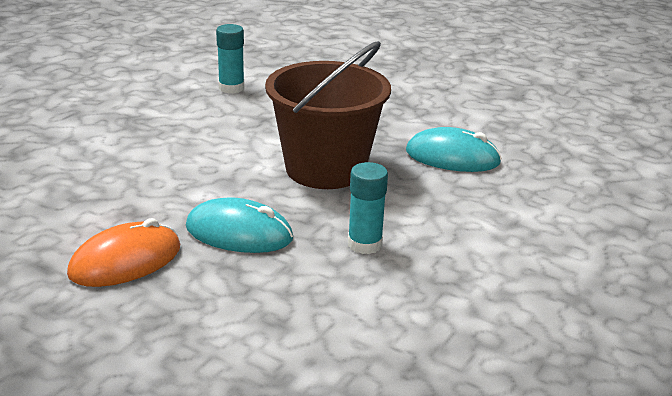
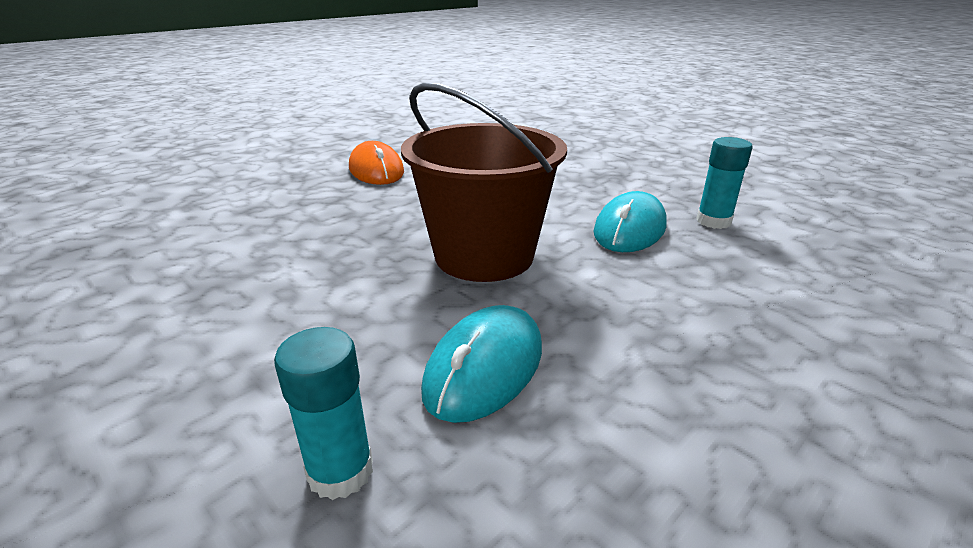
camera: 105 degrees right, 0 degrees up
(239, 233) = (383, 205): turquoise mouse -> turquoise mouse (629, 229)
(364, 244) = (314, 257): turquoise glue stick -> turquoise glue stick (340, 471)

